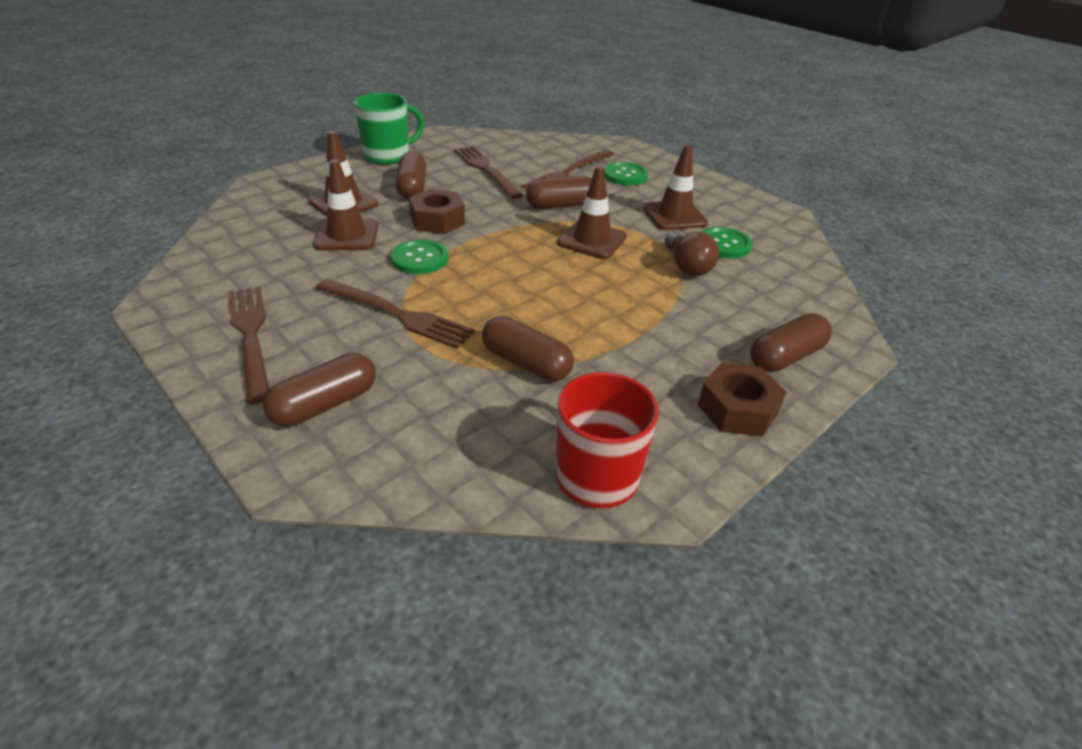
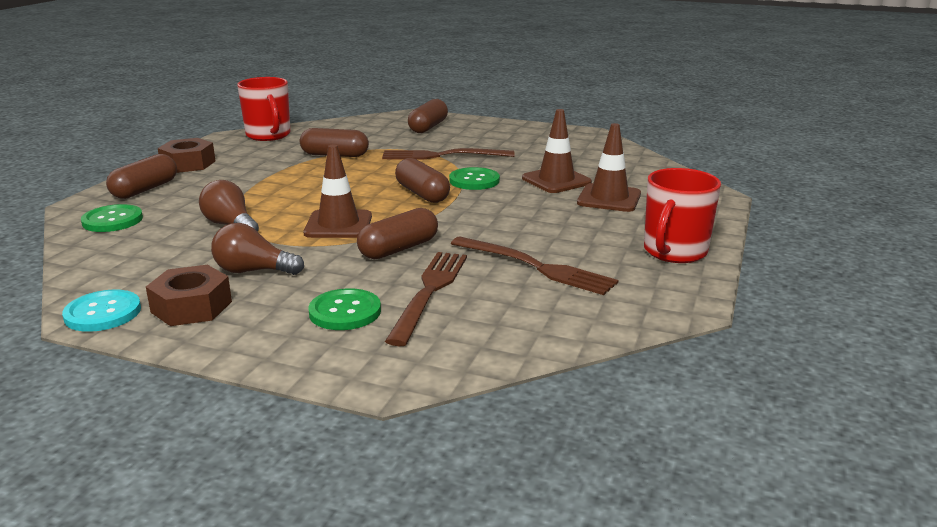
camera: 155 degrees right, 15 degrees down
(251, 336) = (510, 134): brown fork -> none
(388, 156) = (674, 252): green mug -> red mug
(412, 188) = (578, 226): brown capsule -> brown capsule (422, 194)
(437, 220) = (503, 206): brown nut -> brown nut (191, 307)
(674, 216) = (253, 271): brown traffic cone -> brown light bulb
(724, 244) = (188, 253): green button -> green button (112, 220)
(776, 212) = (103, 313): none -> turquoise button

